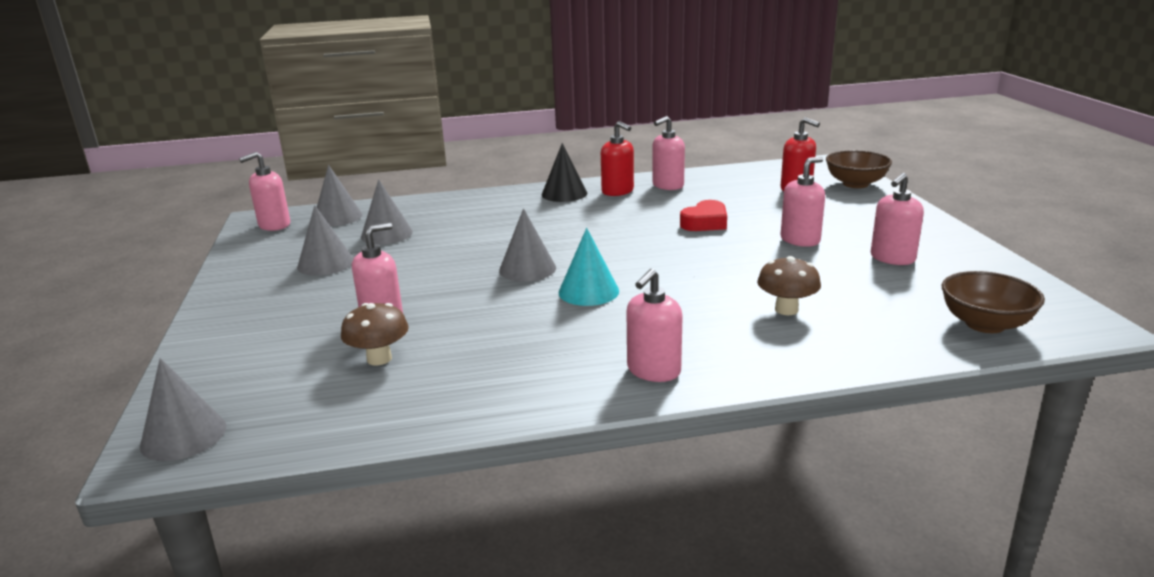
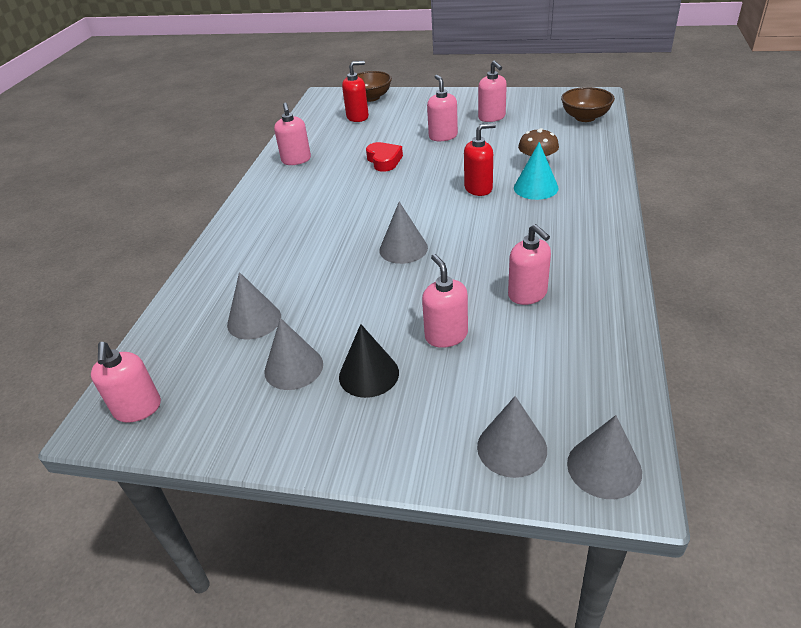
camera: 65 degrees left, 15 degrees up
(337, 217) = (167, 354): grey cone -> grey cone (512, 448)
(379, 358) = (518, 342): brown mushroom -> none
(564, 193) = (259, 208): black cone -> black cone (368, 374)
(588, 291) = (464, 228): turquoise cone -> turquoise cone (536, 188)
(618, 191) = (284, 183): red soap dispenser -> red soap dispenser (478, 188)
(653, 371) = (591, 223): pink soap dispenser -> pink soap dispenser (527, 294)

